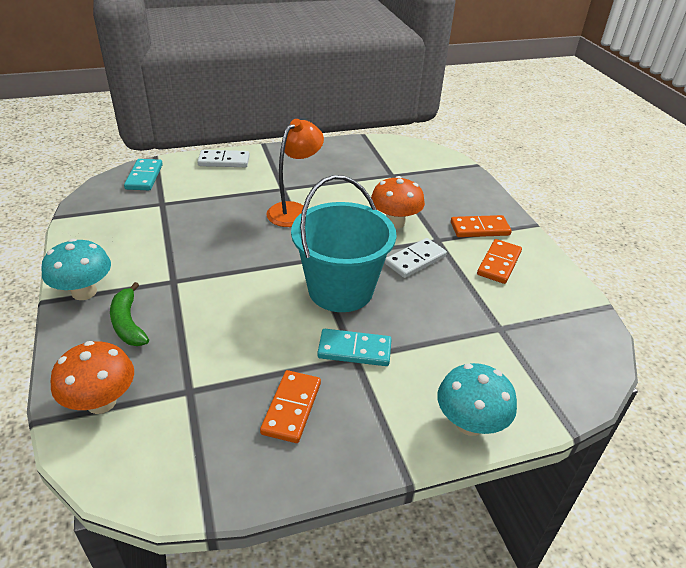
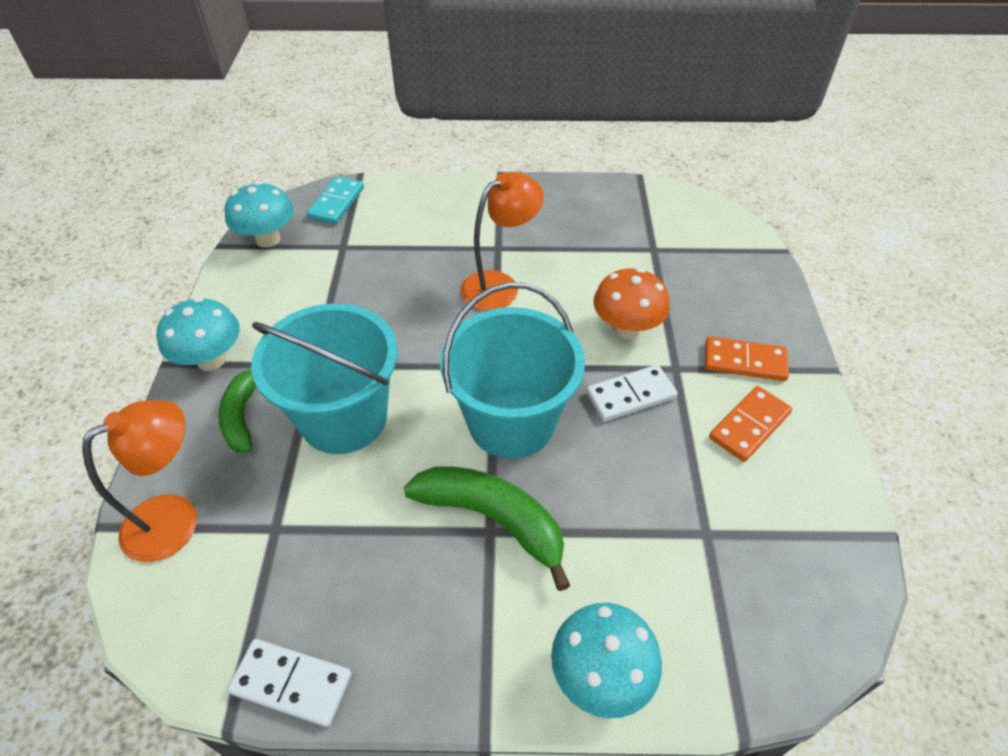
camera: 20 degrees right, 10 degrees up
(97, 207) = (268, 239): none -> turquoise mushroom
(101, 402) = (175, 518): orange mushroom -> orange lamp
(212, 310) = (343, 418): none -> turquoise bucket
(224, 161) = (440, 193): white domino -> white domino (291, 684)
(292, 408) = (383, 586): orange domino -> none
(354, 350) = (493, 519): turquoise domino -> green banana

